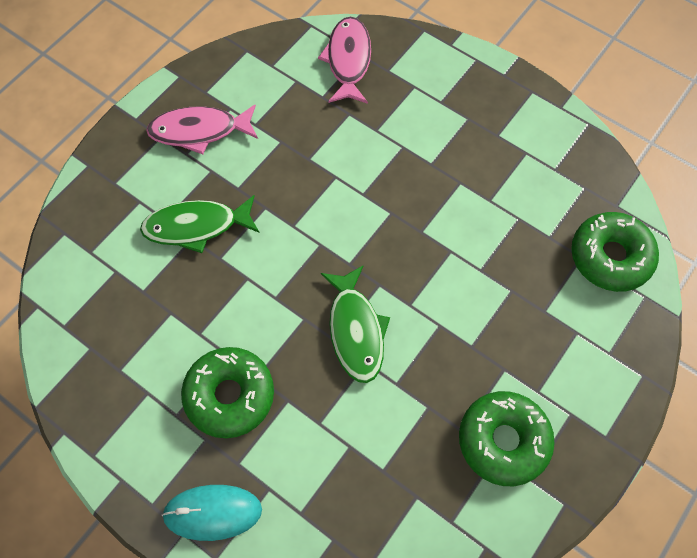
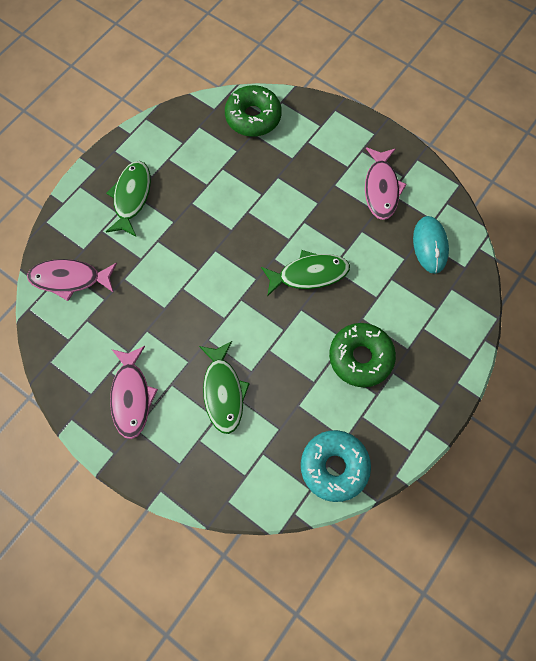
camera: 90 degrees left, 5 degrees up
(87, 355) = (334, 466): none -> turquoise donut
(212, 512) = (442, 364): turquoise mouse -> turquoise mouse (430, 245)
(464, 115) = (131, 197): none -> green fish
(503, 441) = (381, 188): green donut -> pink fish

